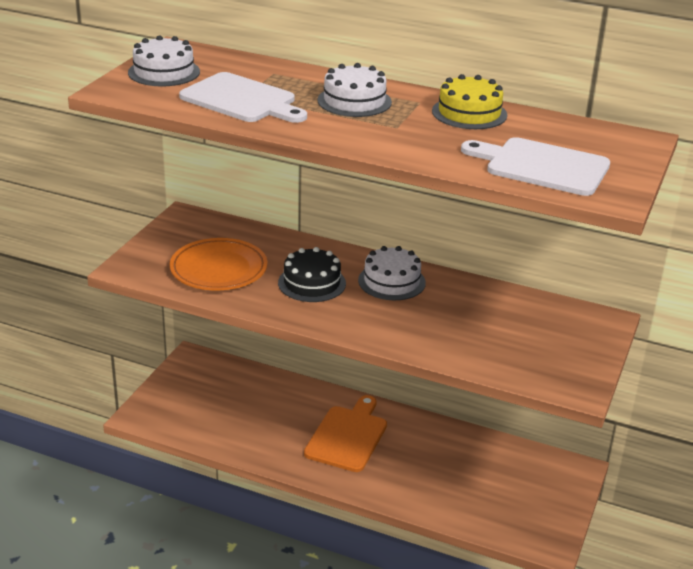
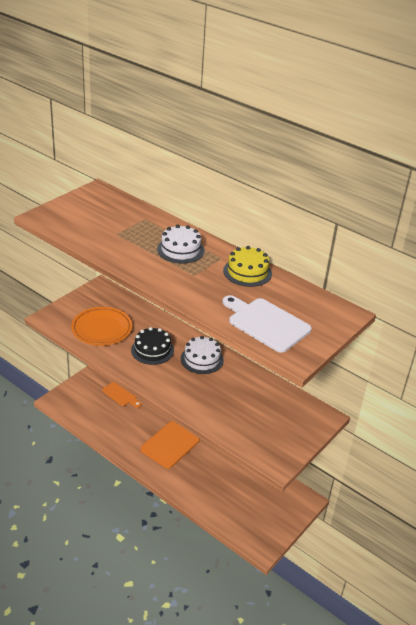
camera: 15 degrees right, 5 degrees up
(164, 72) = (79, 207): white cake -> none
(239, 386) = (122, 393): none -> orange cutting board
(242, 100) = (112, 237): white cutting board -> none

